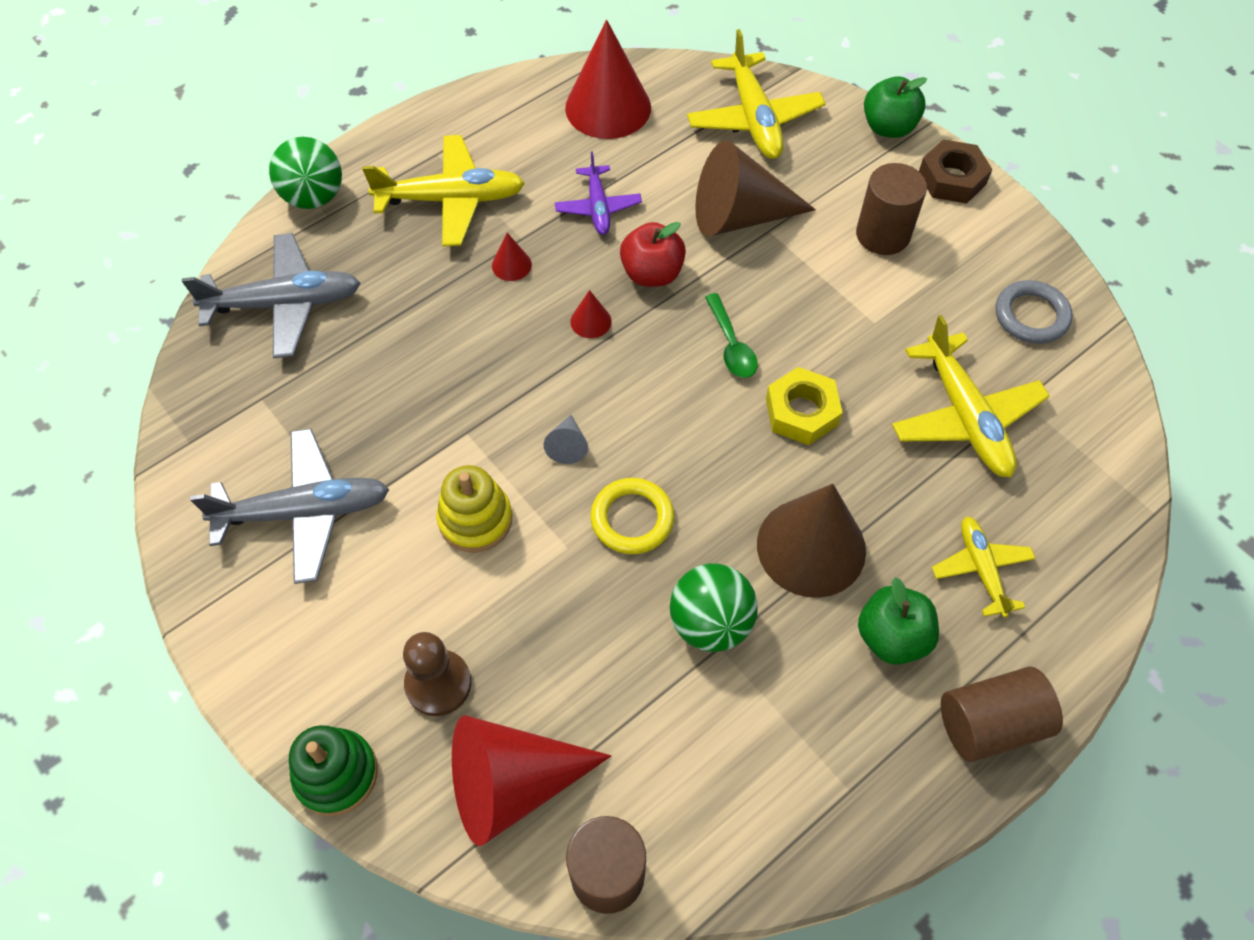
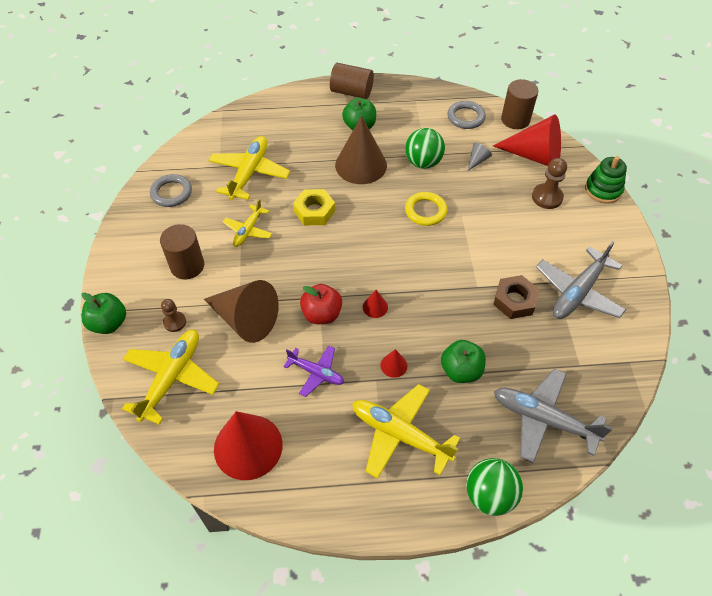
camera: 145 degrees left, 5 degrees down
(305, 512) = (578, 292): grey plane -> grey plane turned 75 degrees counterclockwise
(421, 304) = (461, 370): none -> green apple
(475, 519) = (496, 246): yellow stacking toy -> none
(567, 445) = (432, 254): grey cone -> grey cone (477, 160)
(598, 207) = (316, 373): purple plane -> purple plane turned 90 degrees clockwise
(713, 807) = (466, 117): none -> grey ring
(731, 345) = (316, 256): green spoon -> none
(817, 168) = (175, 322): none -> brown pawn
(952, 179) = (118, 274): brown nut -> brown nut (514, 300)
(981, 569) = (305, 127): yellow plane -> yellow plane (248, 230)

